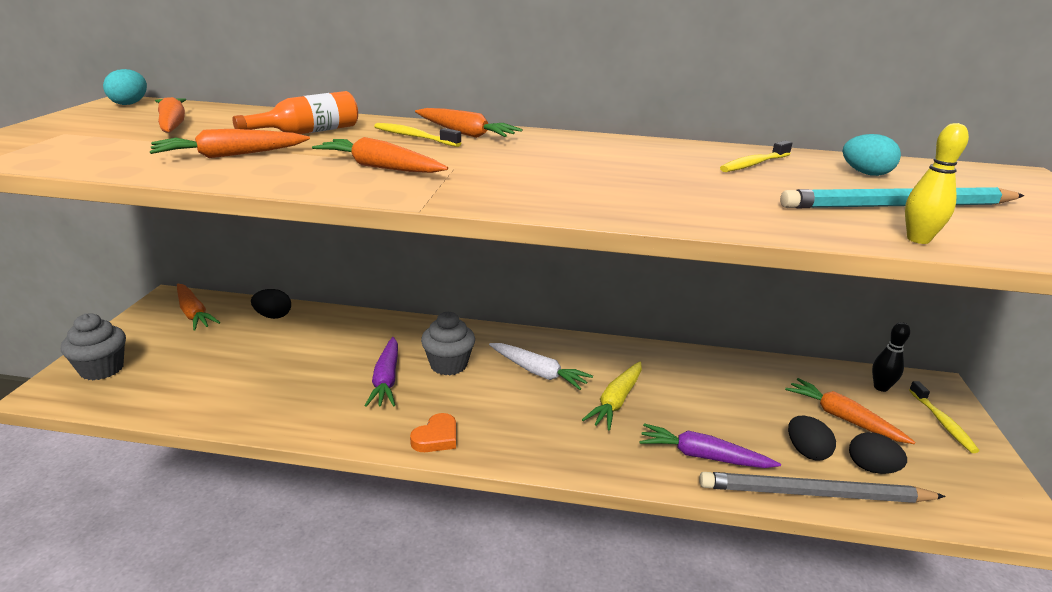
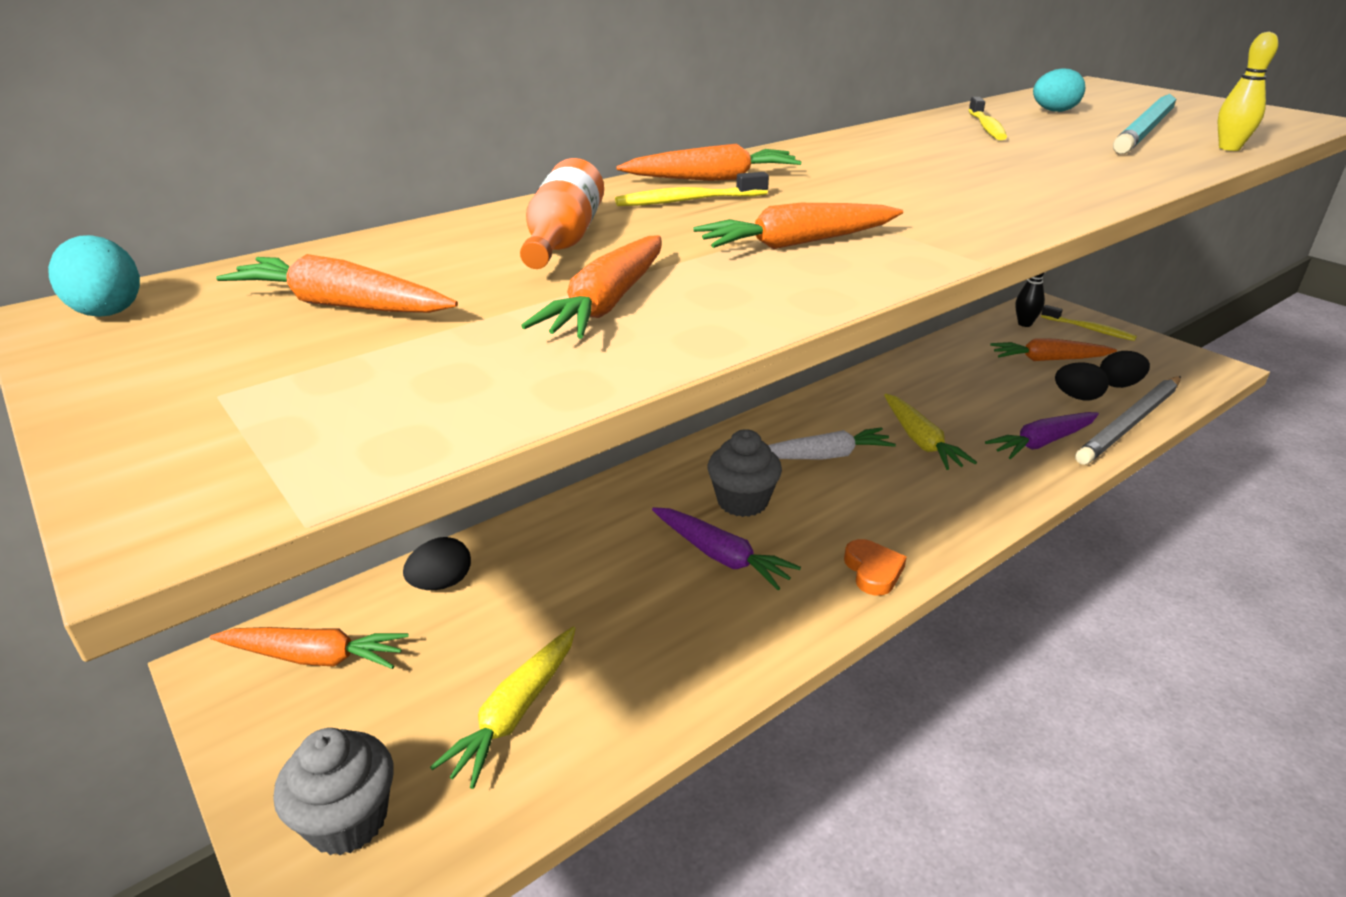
camera: 45 degrees left, 5 degrees up
(199, 376) = (515, 713): none -> yellow carrot

